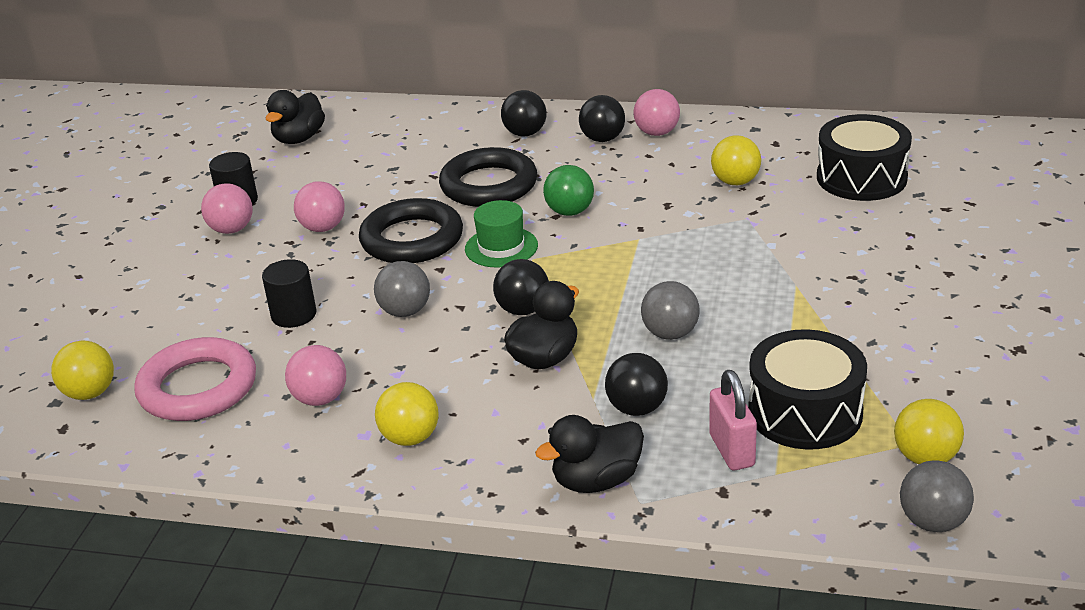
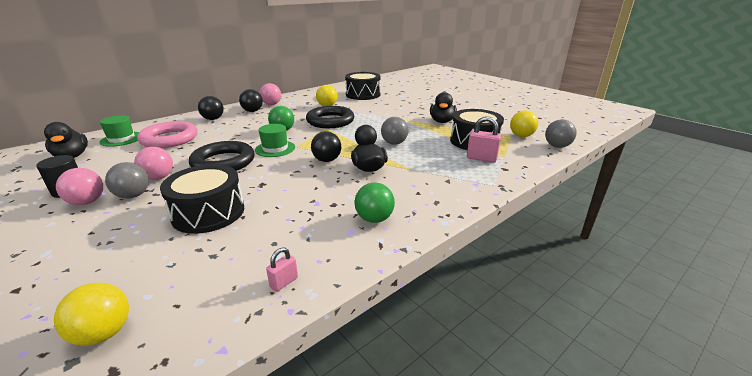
camera: 55 degrees left, 5 degrees down
(198, 387) = (203, 274): pink ring -> pink ring (169, 139)
(231, 444) = (284, 282): none -> pink padlock
(294, 315) = (208, 213): black cylinder -> black drum
(320, 399) = (297, 233): pink ball -> none
(376, 127) = (121, 139): none -> green hat
(405, 311) = (273, 183): grey ball -> grey ball (133, 195)
(410, 438) = (374, 219): yellow ball -> green ball
(489, 185) = (227, 136): black ring -> black ring (330, 121)
(596, 480) = (468, 188): black duck -> black duck (442, 121)
(637, 408) = (431, 164): black ball -> none

